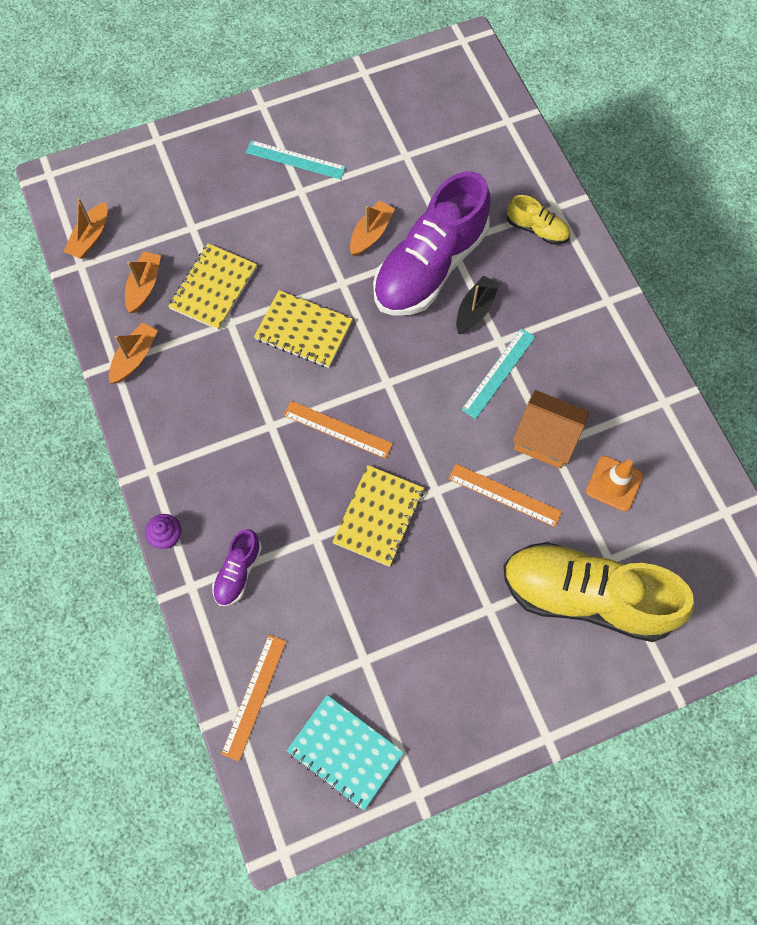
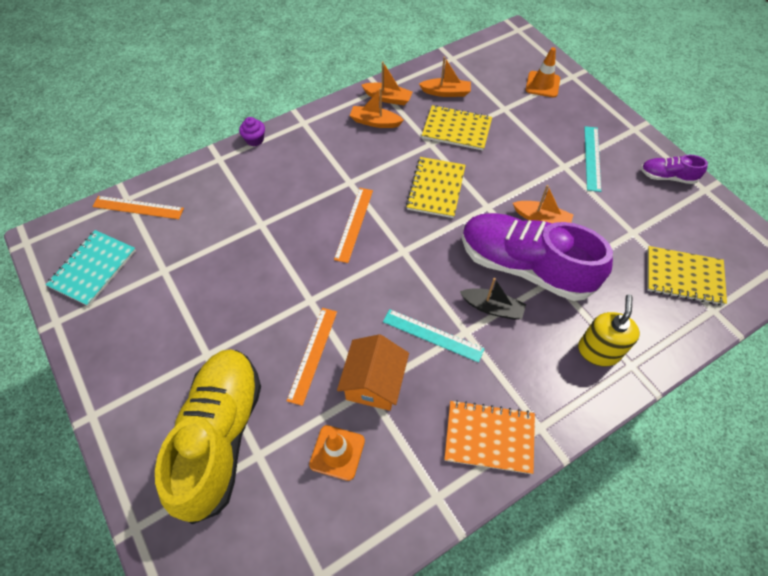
camera: 80 degrees right, 10 degrees down
(90, 237) = (475, 59): orange boat -> orange boat (375, 122)
(162, 175) = (542, 84): none -> orange traffic cone
(238, 572) = (230, 183): purple shoe -> purple shoe (667, 177)
(379, 516) = (282, 262): yellow notebook -> yellow notebook (684, 277)
(537, 229) = (598, 351): yellow shoe -> yellow soap dispenser
(612, 345) = (489, 437): none -> orange notebook

